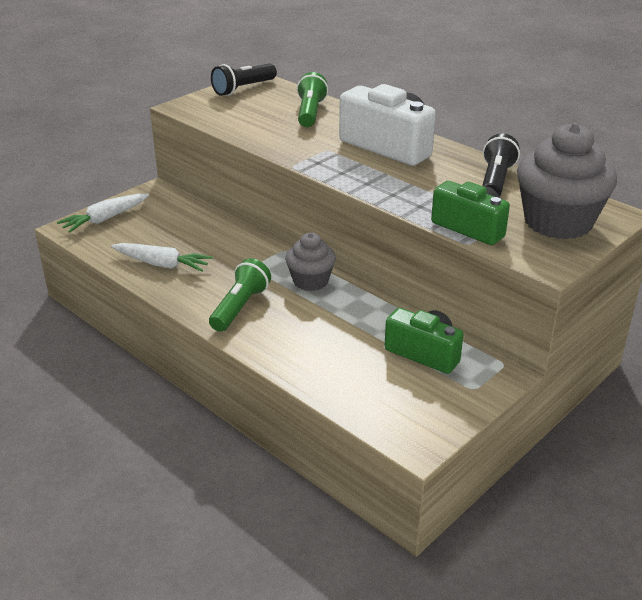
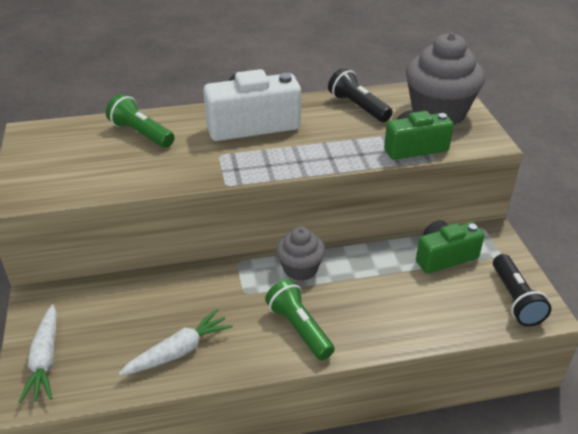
camera: 55 degrees left, 5 degrees up
(243, 89) = (38, 147): black flashlight -> black flashlight (515, 299)

